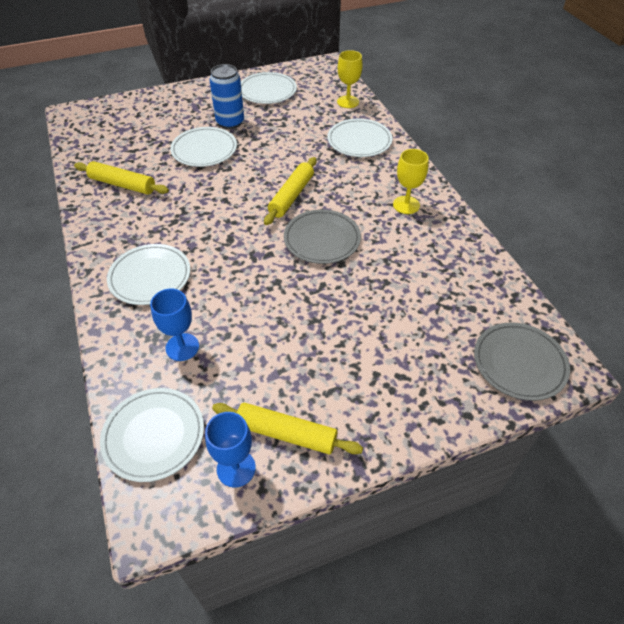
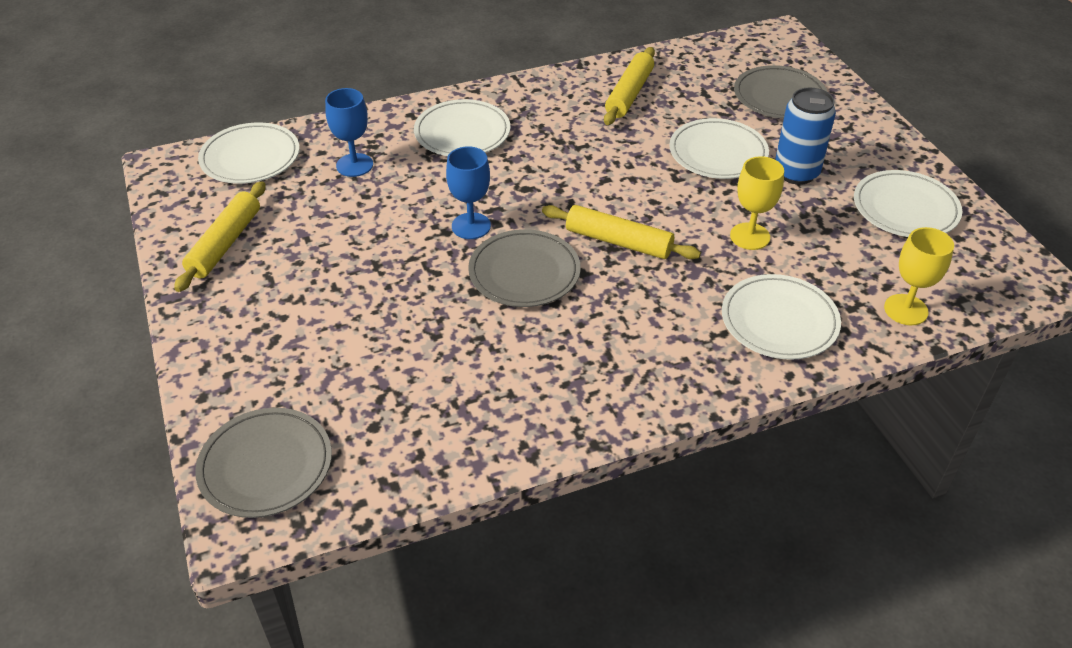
camera: 90 degrees right, 5 degrees down
(147, 120) = (779, 96): none -> grey plate
(236, 468) = (197, 211): blue goblet -> blue goblet (471, 226)
(406, 205) = (606, 370): yellow goblet -> yellow goblet (750, 236)

